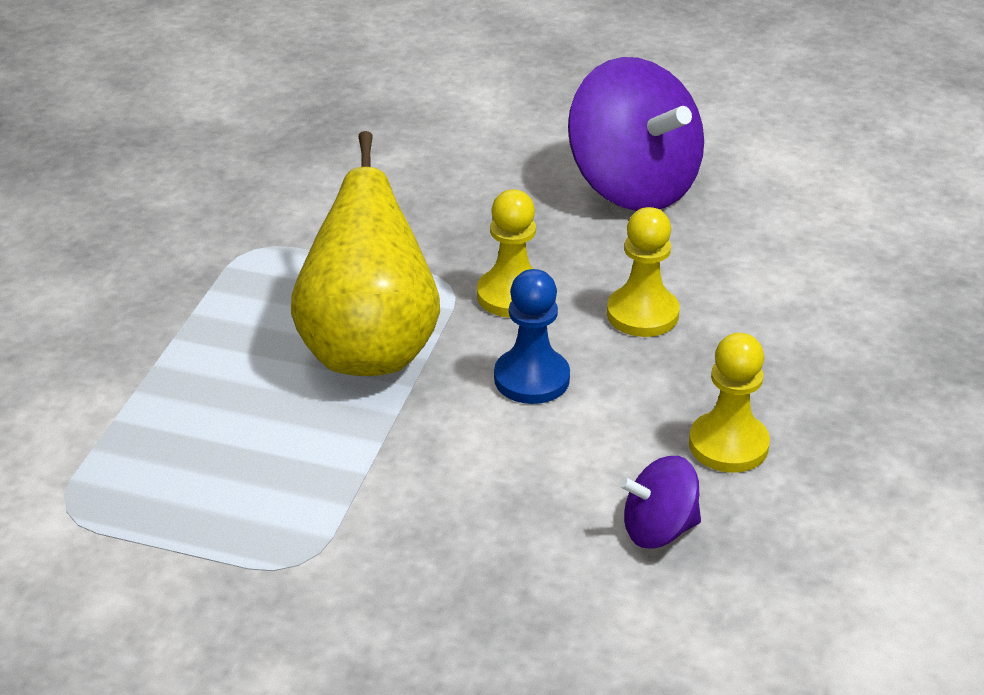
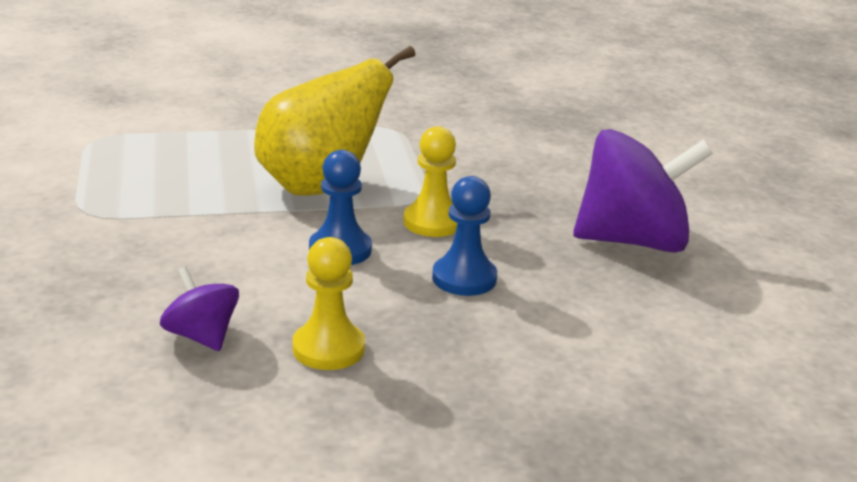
camera: 60 degrees right, 10 degrees down
(633, 186) = (633, 241): purple spinning top -> purple spinning top turned 120 degrees counterclockwise
(642, 314) = (464, 278): yellow pawn -> blue pawn

